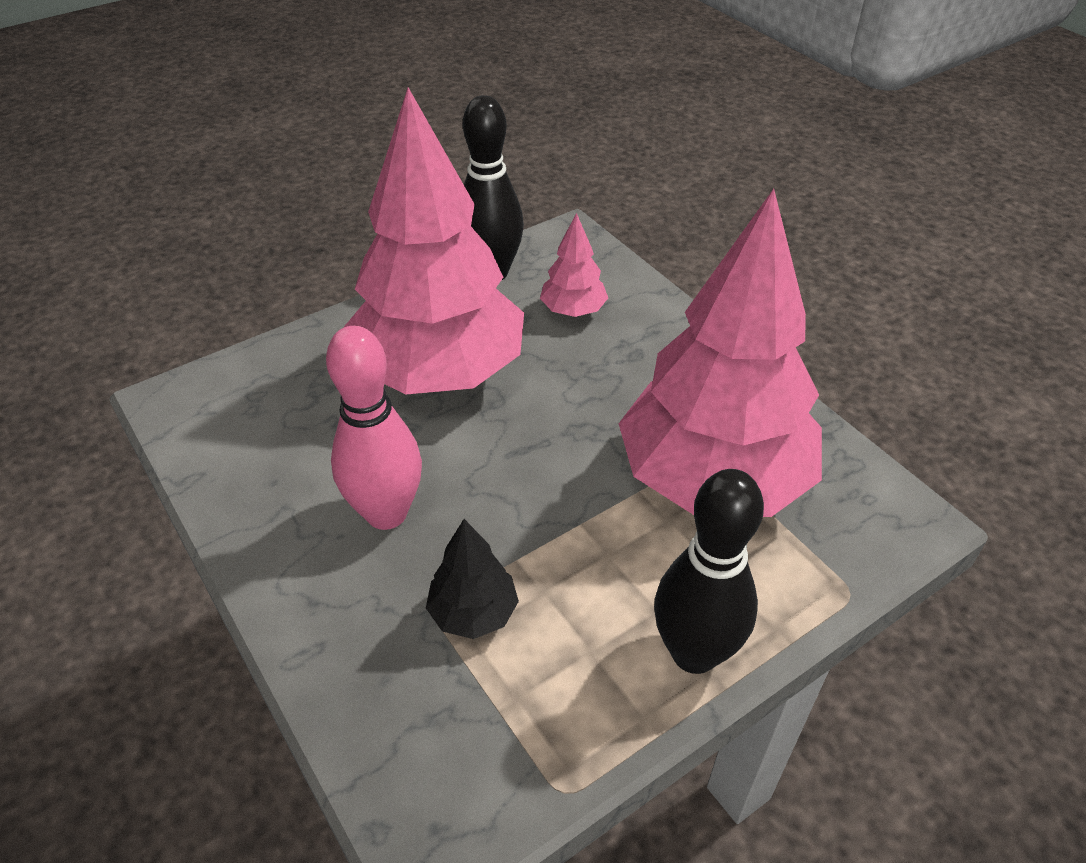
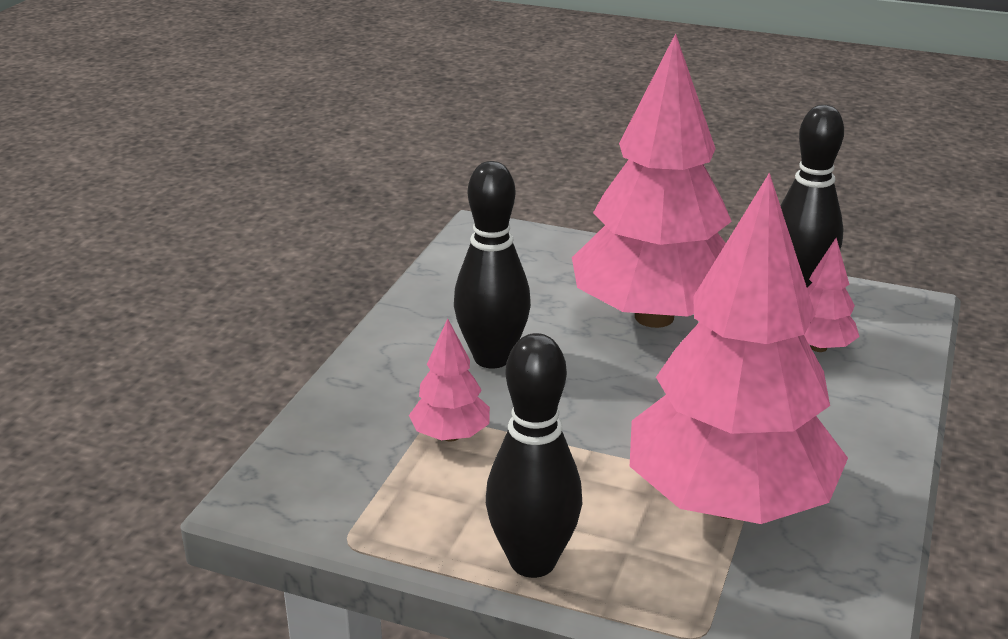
camera: 55 degrees right, 15 degrees down
(386, 513) = (492, 358): pink bowling pin -> black bowling pin
(473, 613) = (451, 435): black tree -> pink tree

